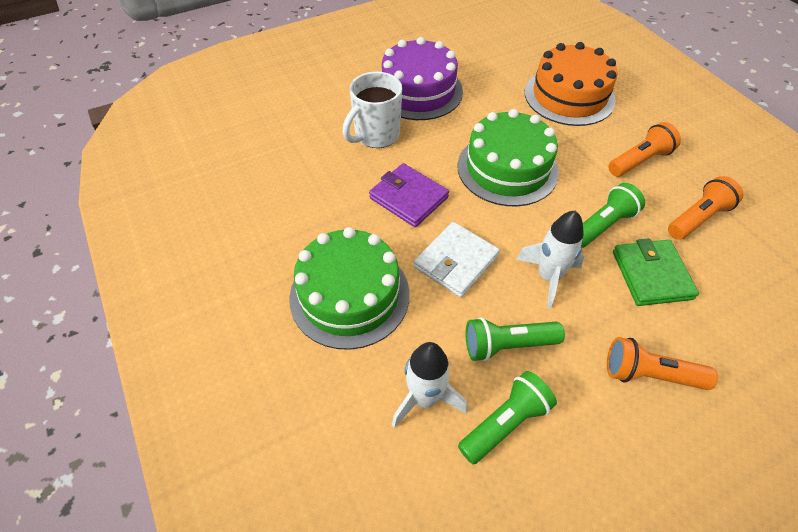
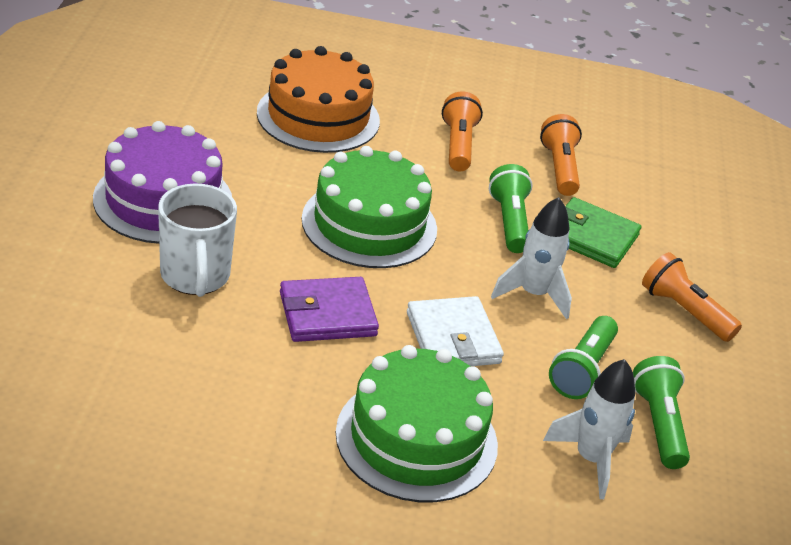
camera: 60 degrees left, 15 degrees down
(649, 374) = (684, 311): orange flashlight -> orange flashlight turned 90 degrees clockwise

